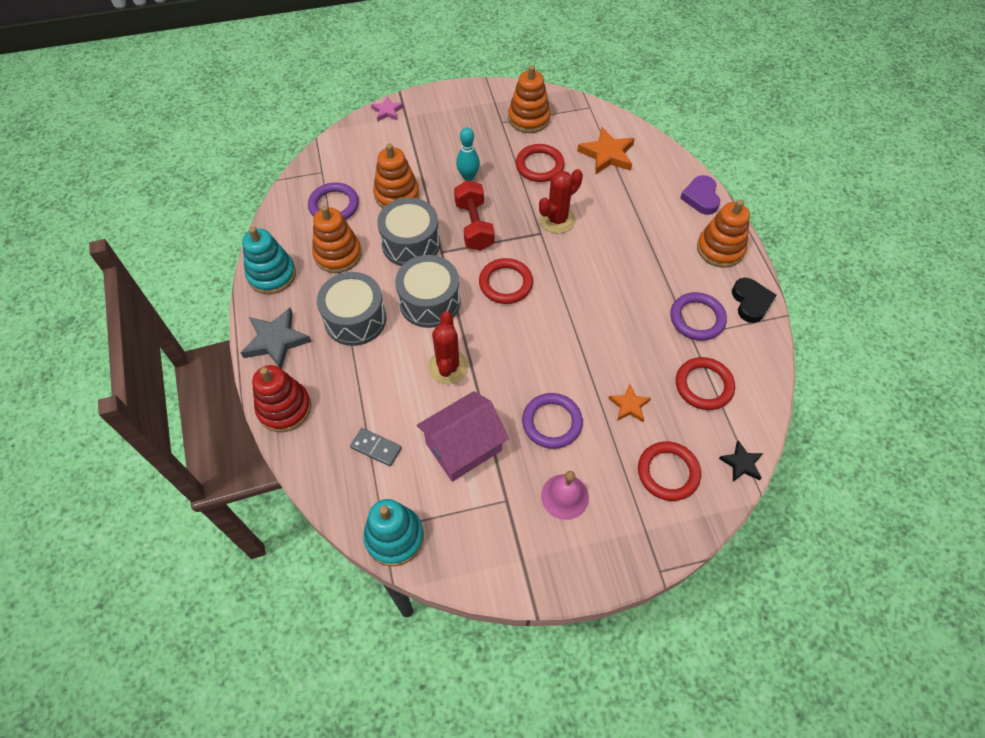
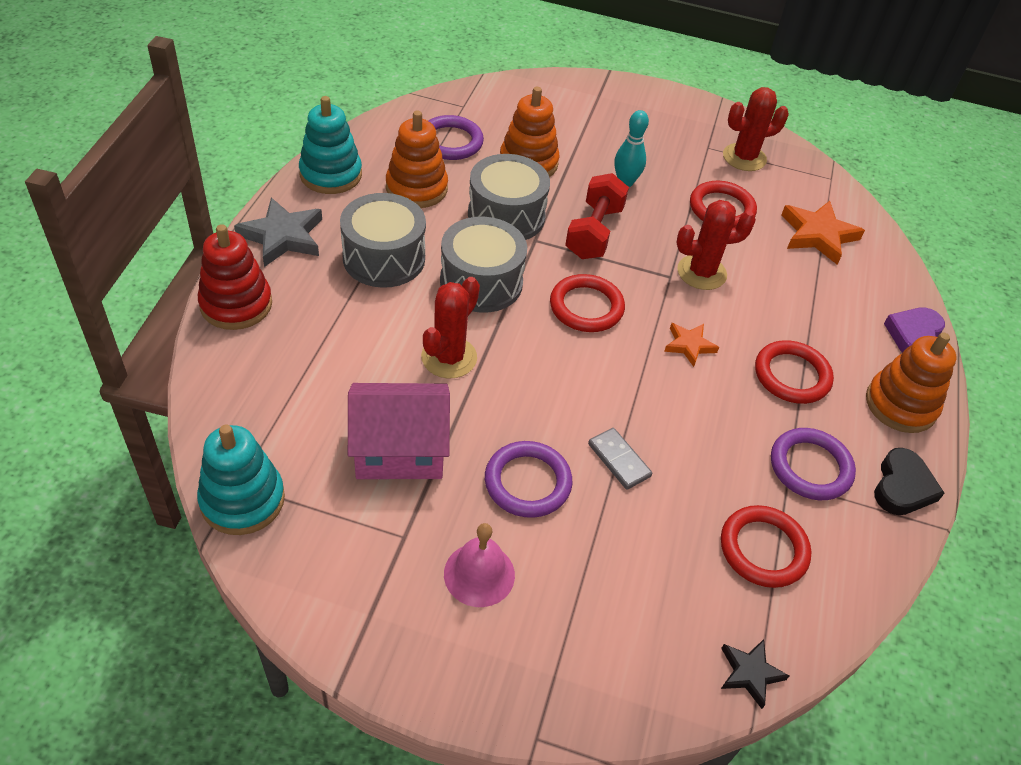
camera: 25 degrees right, 10 degrees down
(376, 448) = (300, 396): grey domino -> grey domino (619, 460)
(387, 111) = (581, 82): pink star -> none
(529, 118) = (744, 157): orange stacking toy -> red cactus
(629, 405) = (642, 518): orange star -> orange star (689, 345)
(668, 472) = (637, 625): red ring -> red ring (792, 375)

